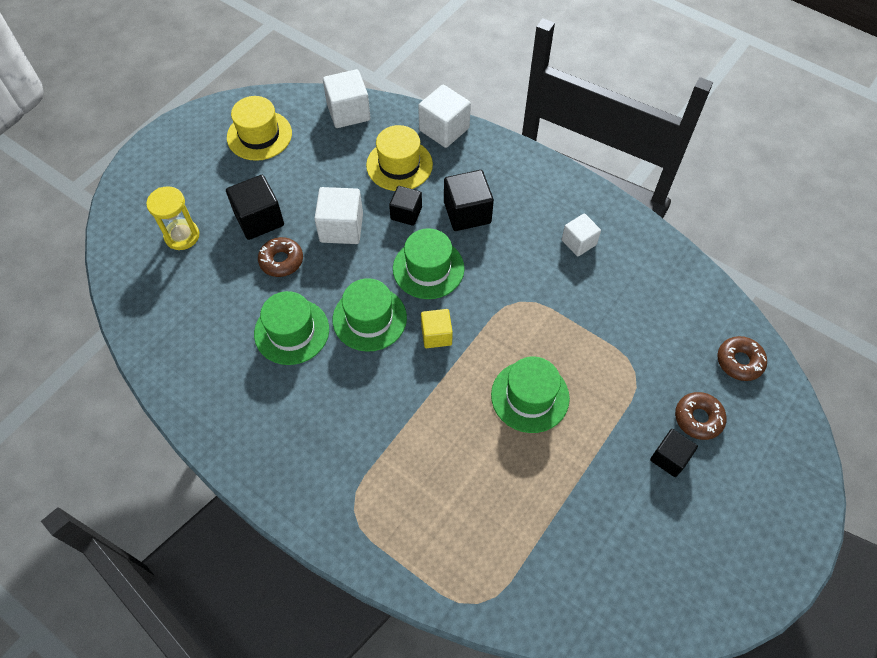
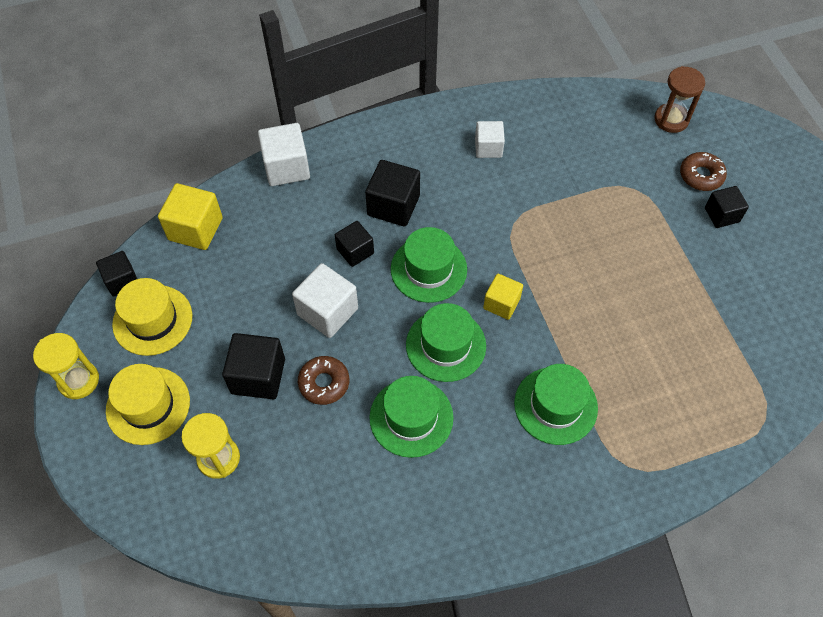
camera: 55 degrees left, 0 degrees up
(187, 127) = (78, 381): none -> yellow hourglass
(276, 101) = (122, 281): none -> black cube
(348, 112) = (195, 229): white cube -> yellow cube
(399, 165) = (296, 225): yellow hat -> yellow hat (148, 405)
(530, 396) = (608, 272): green hat -> green hat (555, 405)
(739, 361) = (671, 120): brown donut -> brown hourglass

